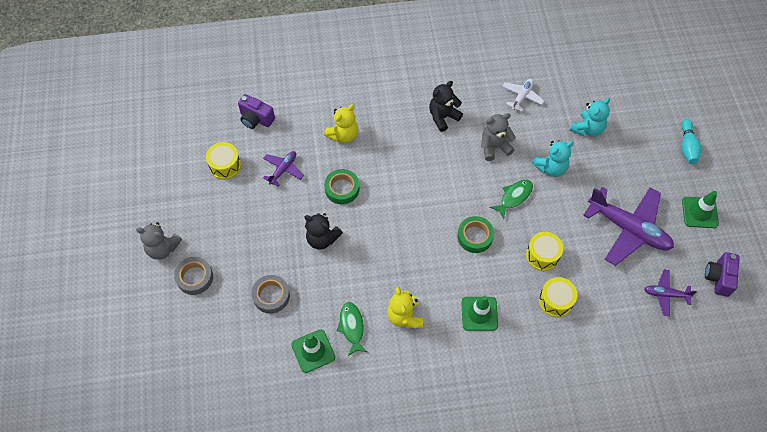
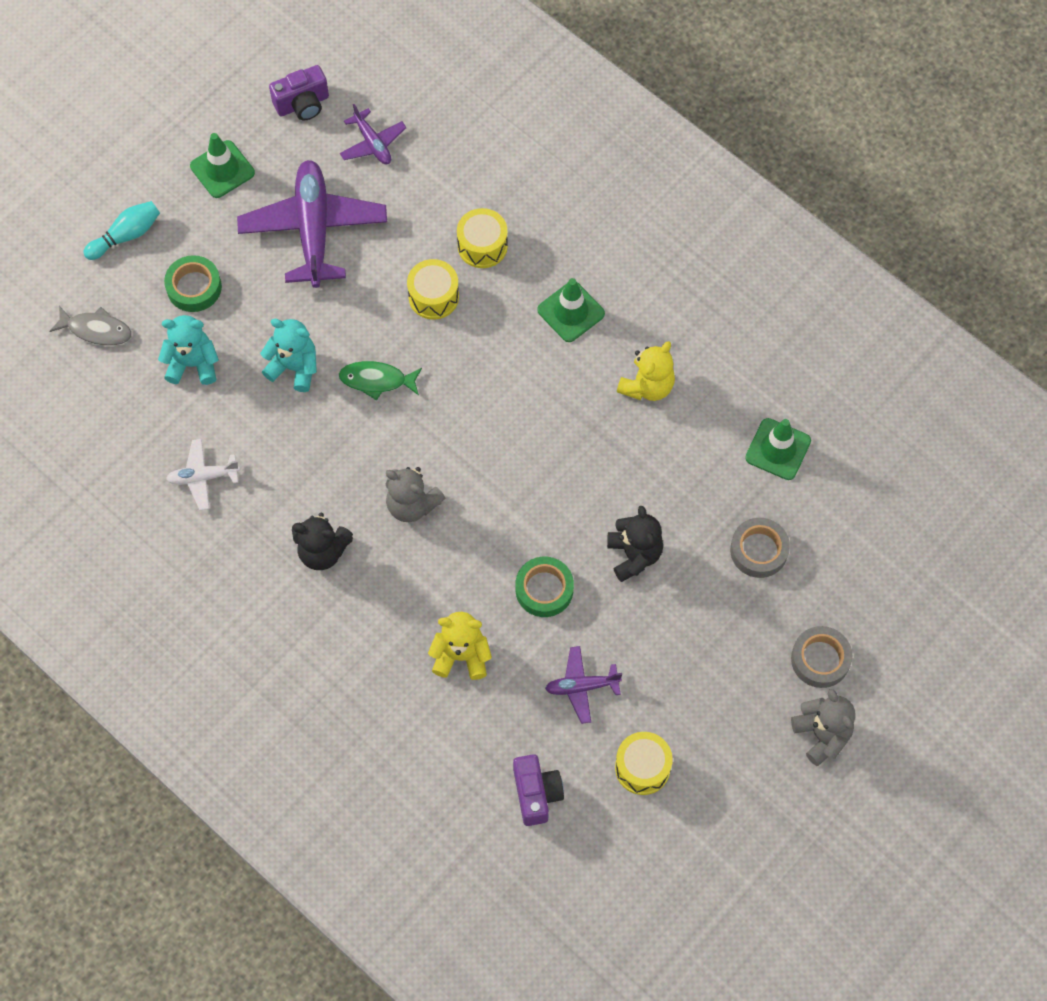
camera: 130 degrees left, 5 degrees up
(352, 327) = (712, 431): green fish -> none
(475, 236) = (473, 385): green tape -> green tape (194, 287)
(494, 147) = (318, 454): grey teddy bear -> grey teddy bear (412, 504)
(638, 103) = (96, 330): none -> grey fish

